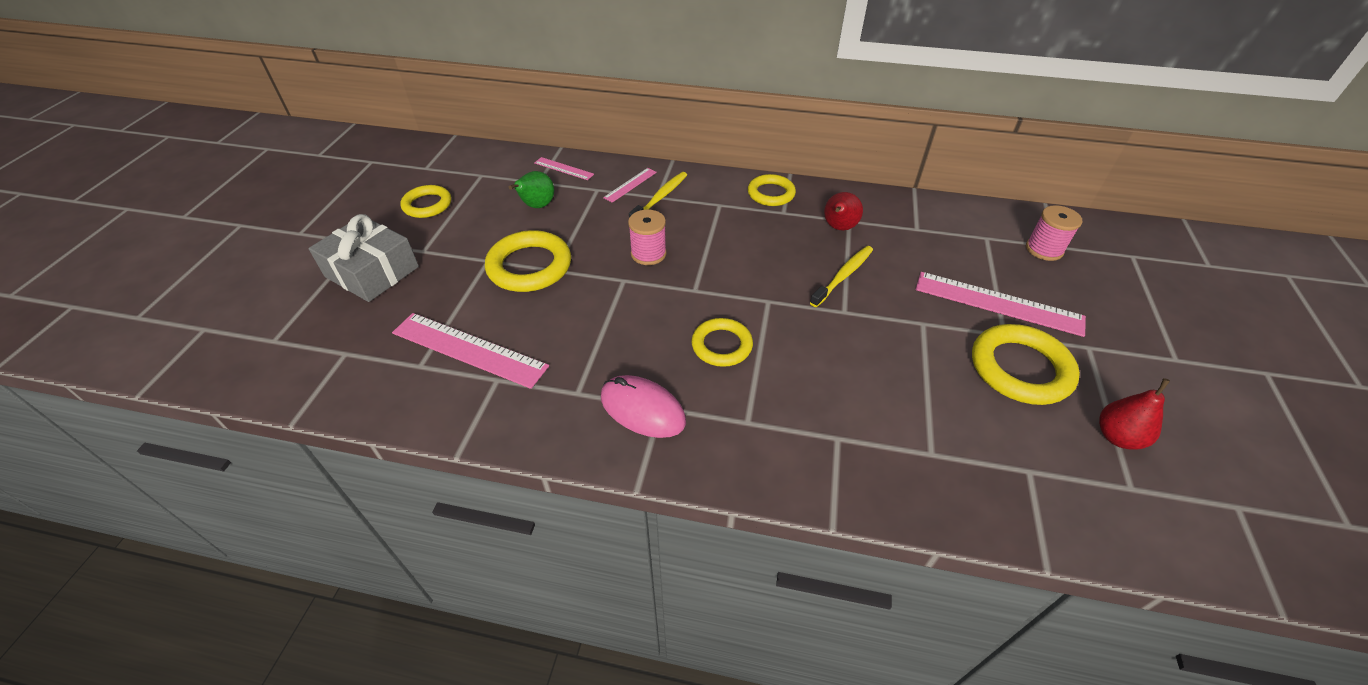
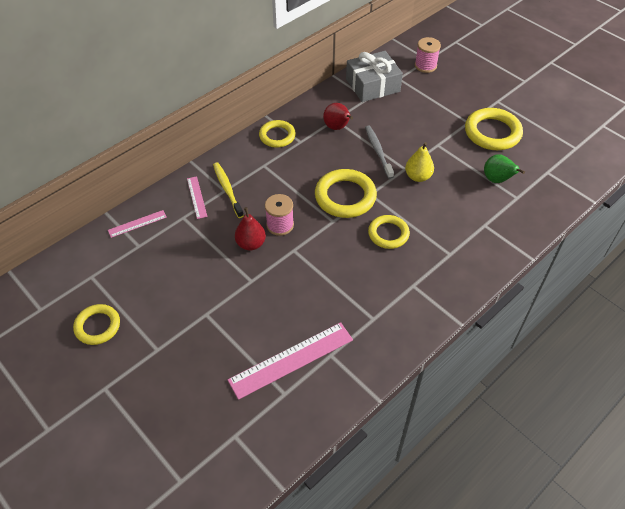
camera: 55 degrees left, 5 degrees up
(372, 271) = (153, 391): grey gift -> grey gift (372, 85)
(529, 266) = (235, 293): yellow ring -> yellow ring (345, 197)
(537, 206) = (169, 259): green pear -> green pear (497, 180)
(642, 409) = (408, 294): pink mouse -> none
(843, 276) = (378, 151): yellow toothbrush -> grey toothbrush
(845, 329) = (418, 176): none -> yellow pear
(998, 303) = (447, 109): pink ruler -> none
(1117, 437) = (550, 132): red pear -> red pear (251, 244)

